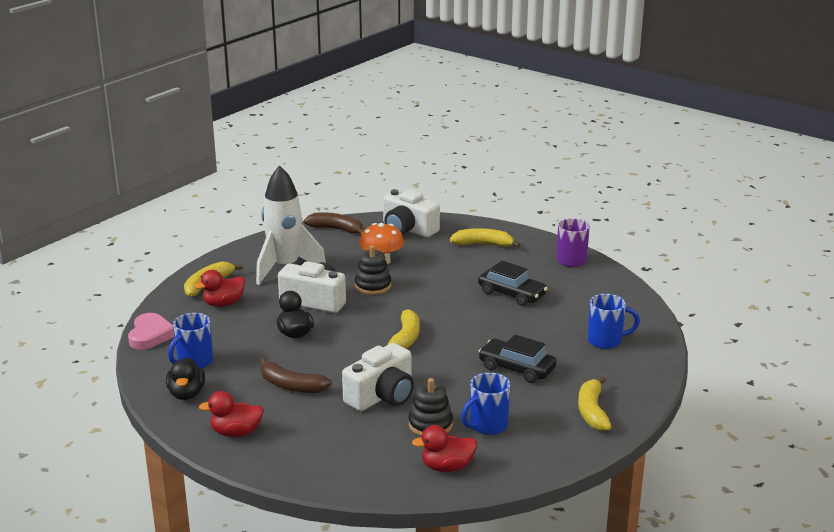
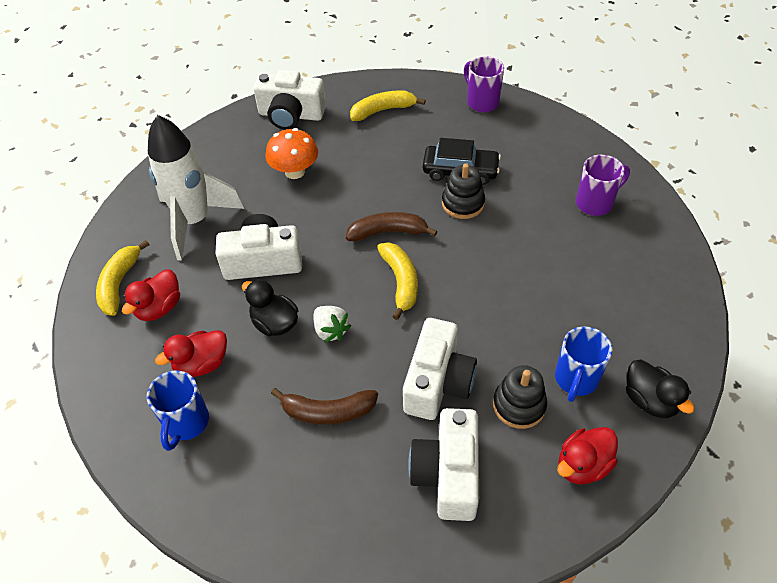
camera: 25 degrees left, 25 degrees up
(150, 335) = (101, 399): pink heart -> none
(186, 394) = (212, 483): black duck -> black duck (649, 400)
(236, 432) = (316, 524): red duck -> red duck (202, 364)
(330, 348) = (331, 330): none -> white strawberry
(336, 229) = (214, 141): brown banana -> brown banana (388, 232)
(345, 440) = (447, 474): none -> white camera
(373, 286) = (311, 213): black stacking toy -> black stacking toy (463, 203)
(516, 368) = (542, 278): black car -> none
(592, 411) = (656, 310): yellow banana -> none
(606, 341) = (595, 203): blue mug -> purple mug

